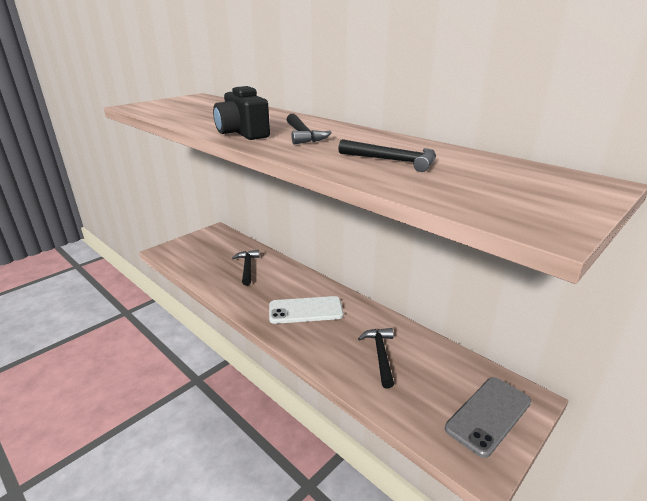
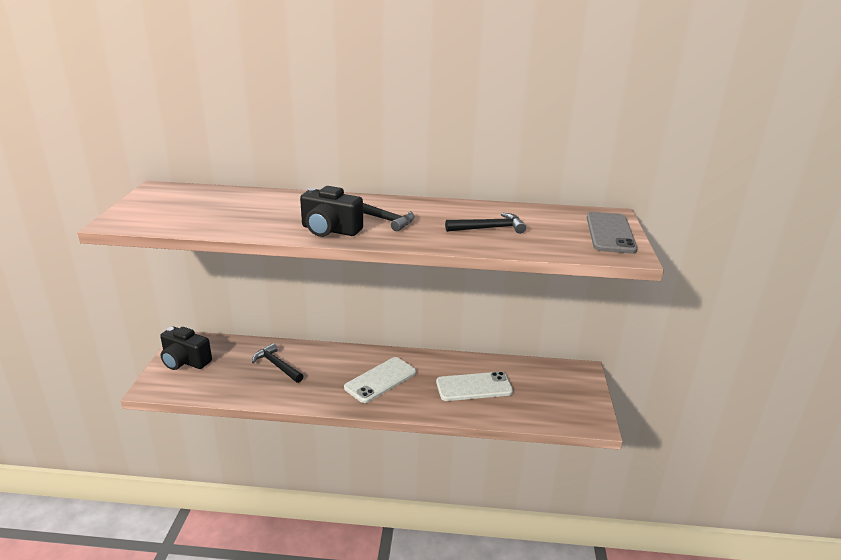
camera: 40 degrees left, 0 degrees up
(199, 242) = (185, 361): none -> black camera
(380, 355) = (474, 387): black hammer -> white phone
(488, 415) = (572, 391): grey phone -> grey phone (610, 233)

